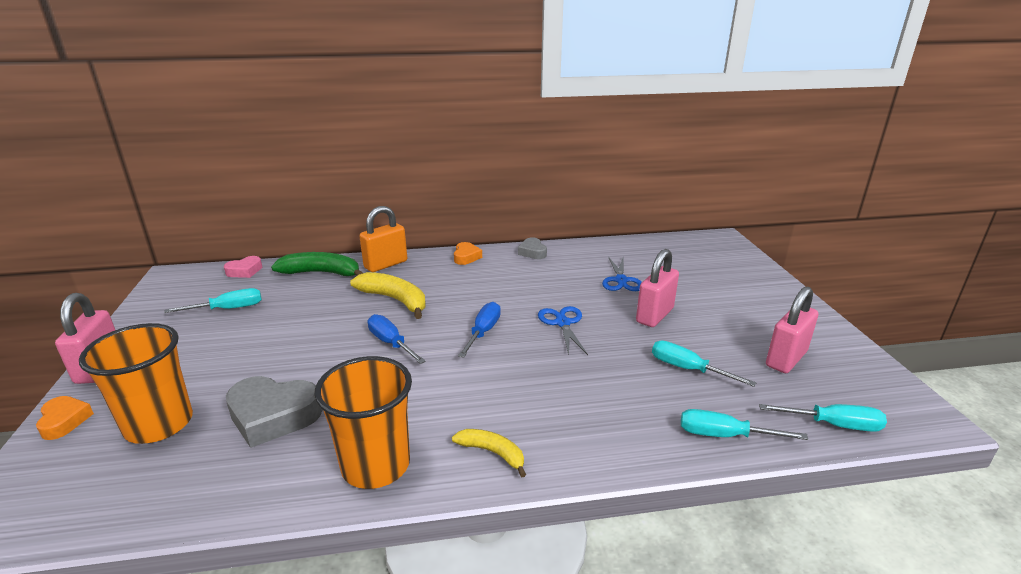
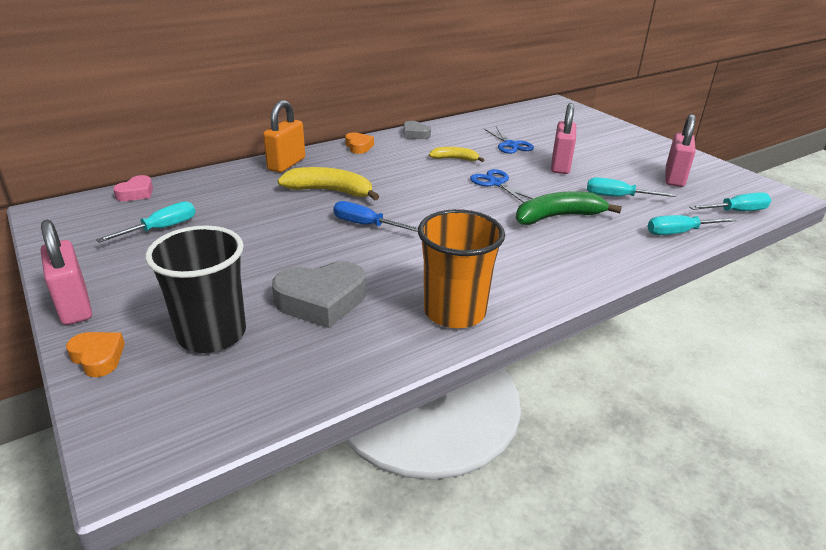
camera: 25 degrees left, 5 degrees up
(159, 424) = (212, 334): orange cup -> black cup
(322, 273) = (227, 181): green banana -> green banana (558, 217)
(483, 332) = (438, 201): blue screwdriver -> none
(492, 453) = (536, 281): yellow banana -> yellow banana (455, 159)

